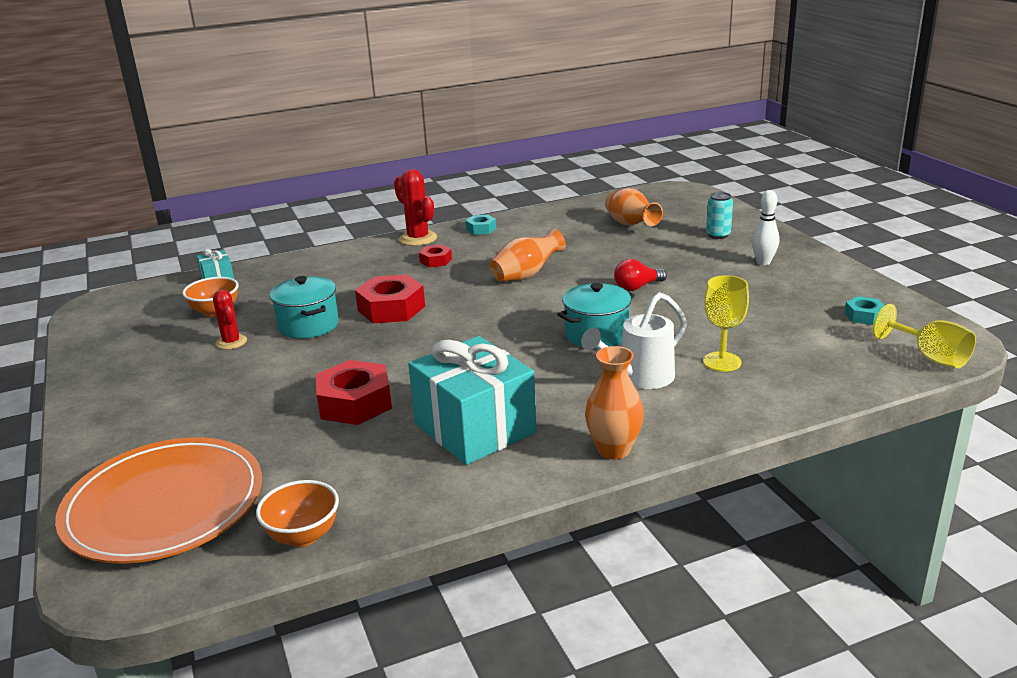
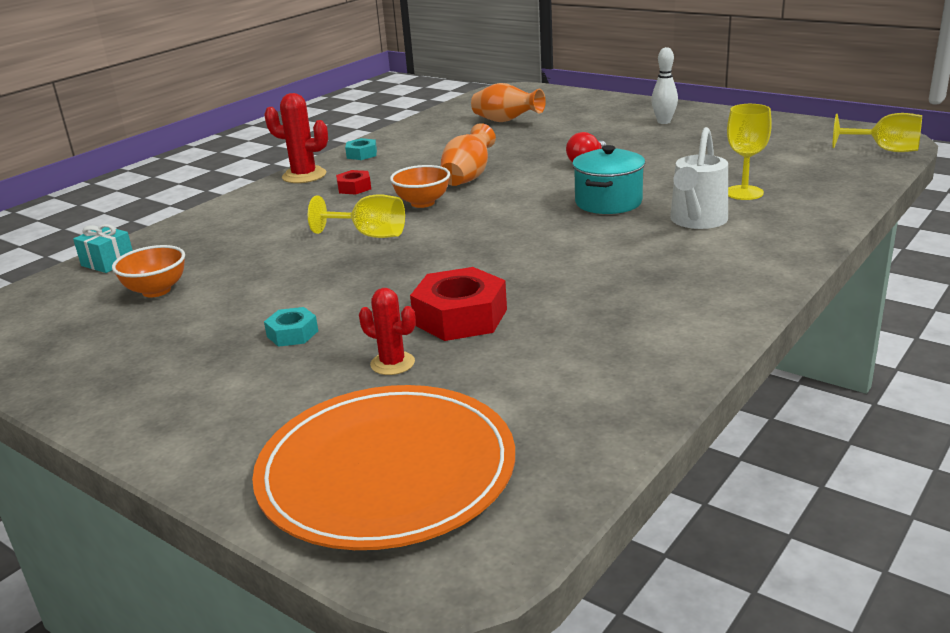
camera: 30 degrees left, 0 degrees up
(231, 342) = (224, 310): red cactus -> red cactus (392, 363)
(303, 536) = (591, 437): orange bowl -> orange bowl (422, 203)
(308, 325) = (297, 272): turquoise pot -> none
(391, 308) = (370, 235): red nut -> yellow goblet
(475, 428) = (615, 298): turquoise gift -> none
(614, 450) = (762, 275): orange vase -> none
(718, 235) = (595, 112): turquoise can -> none
(864, 316) = (798, 137): turquoise nut -> turquoise nut (292, 334)

